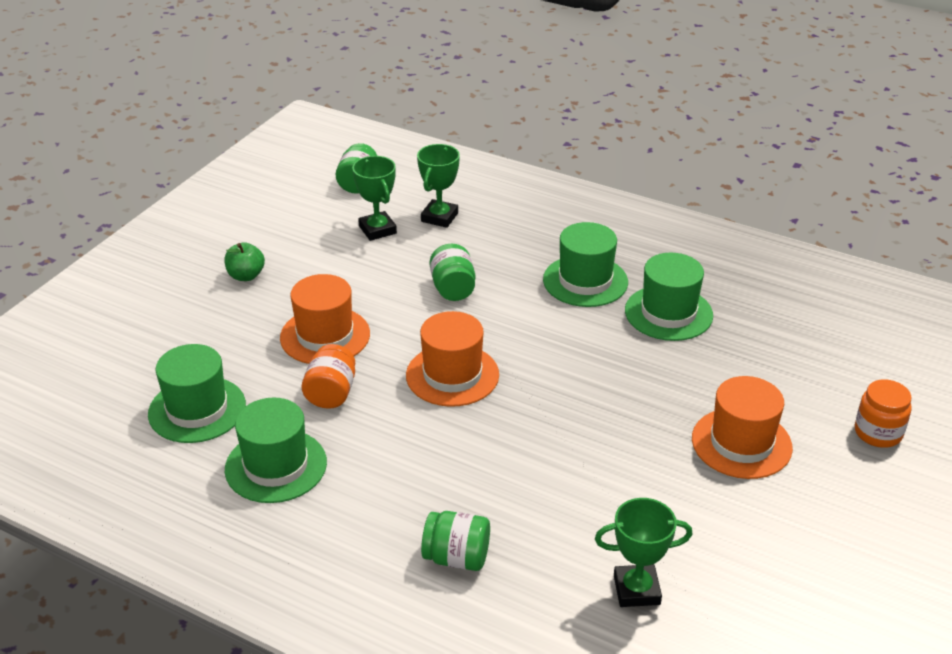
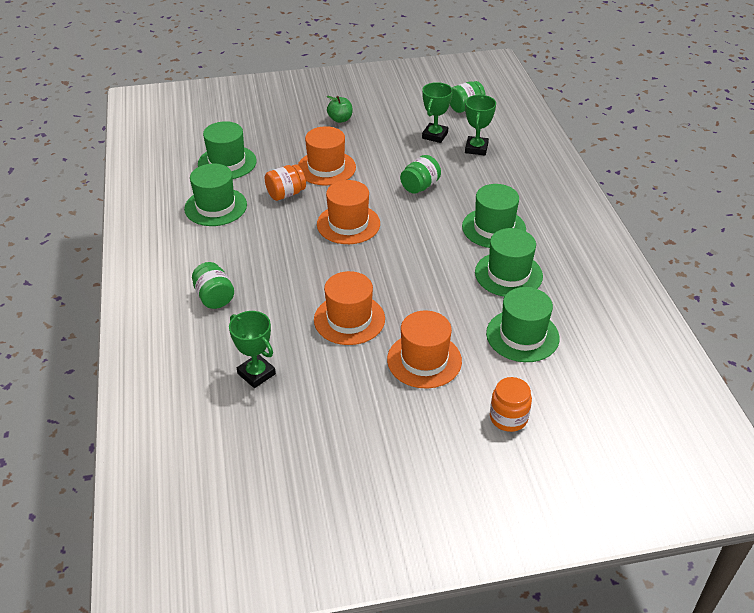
camera: 50 degrees right, 5 degrees up
(439, 217) = (476, 148): green trophy -> green trophy turned 60 degrees counterclockwise
(619, 463) = (349, 319): none -> orange hat
(769, 357) = (522, 335): none -> green hat

